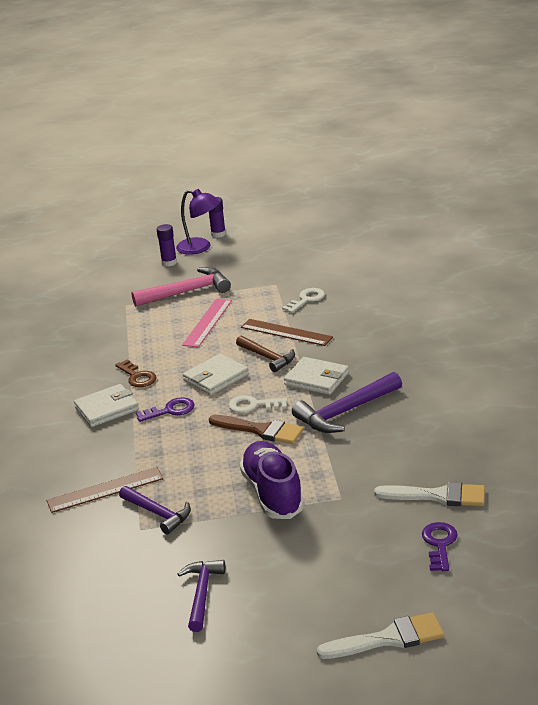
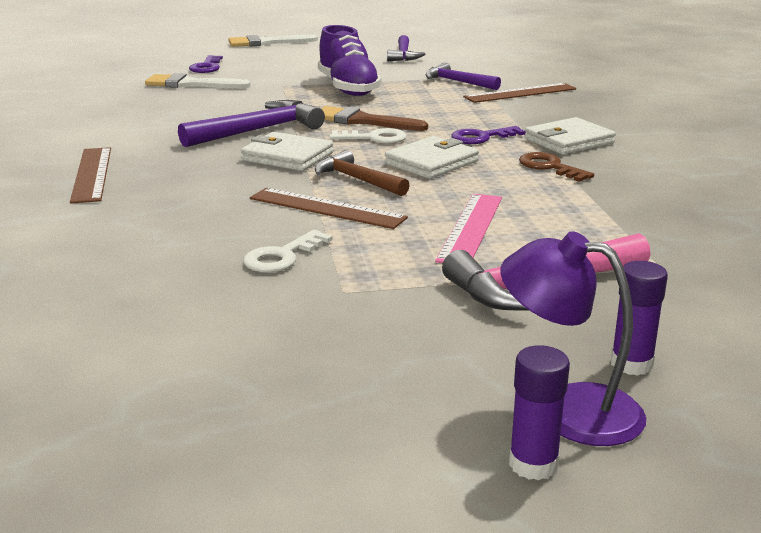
camera: 175 degrees right, 5 degrees down
(444, 354) = (92, 174): none -> brown ruler

